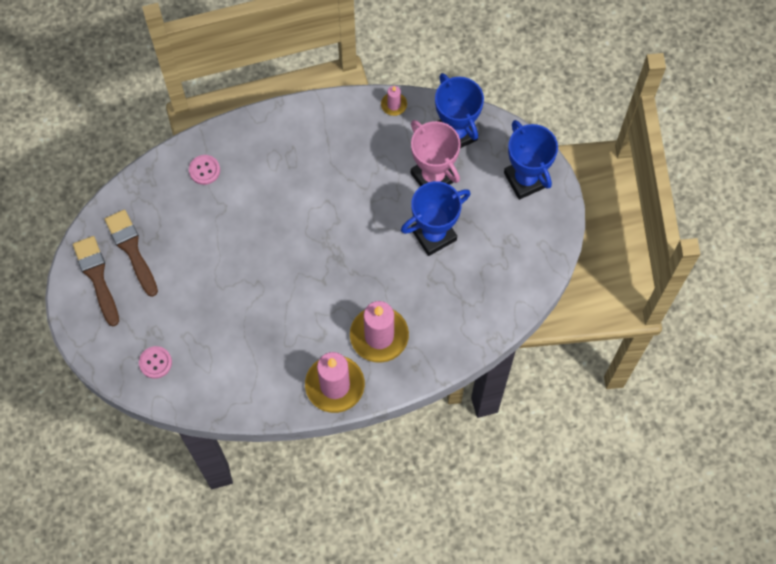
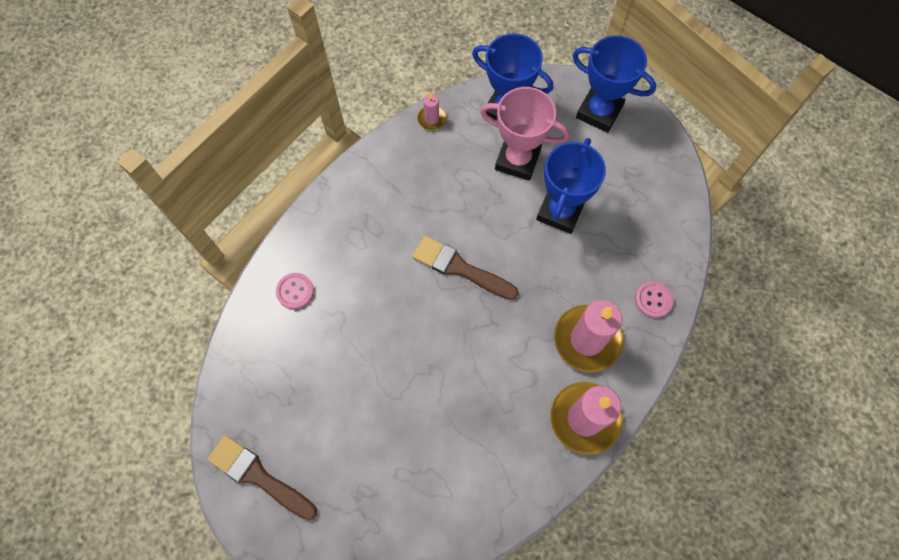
camera: 35 degrees left, 0 degrees up
(131, 249) = (276, 421): brown brush -> brown brush (460, 268)
(155, 362) = (388, 526): pink button -> pink button (653, 300)

